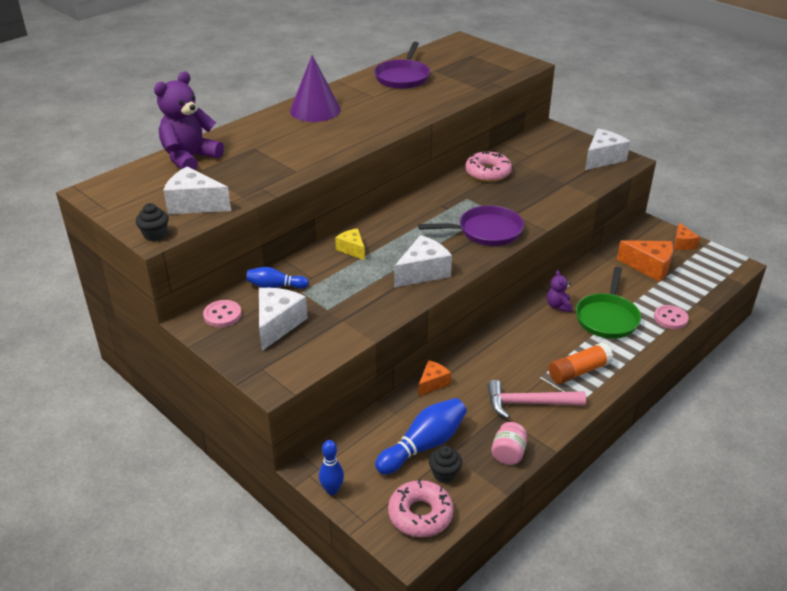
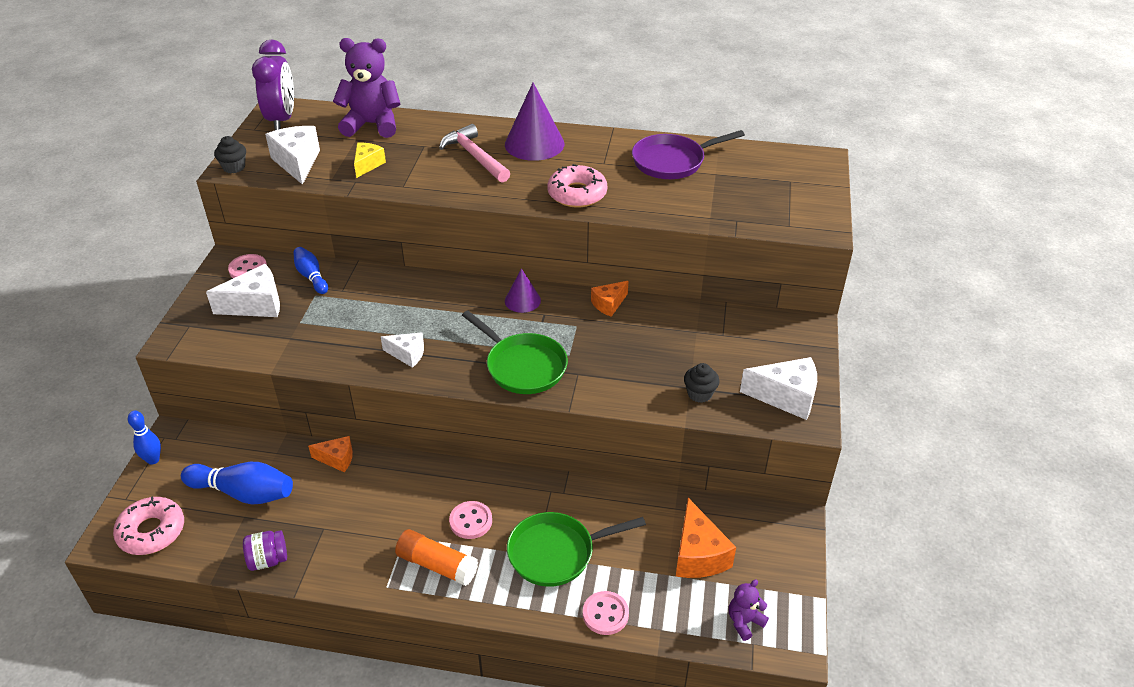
camera: 55 degrees right, 5 degrees up
(114, 193) = (282, 120): none -> purple clock
(352, 249) = (408, 293): yellow cheese -> yellow cheese (367, 165)
(417, 208) = (522, 300): none -> purple cone
(423, 272) = (407, 354): white cheese -> white cheese, size x0.60
(444, 474) = (213, 525): black cupcake -> black cupcake (699, 394)
(485, 231) = (523, 366): purple pan -> green pan
(488, 172) = (647, 318): pink donut -> pink donut (577, 194)
(508, 454) = (268, 560): pink jar -> purple jar
(529, 403) = (355, 544): pink hammer -> pink hammer (475, 157)
(551, 342) = (471, 521): none -> pink button
(558, 306) = (542, 501): purple teddy bear -> purple teddy bear (744, 622)
(682, 244) = (786, 570): orange cheese -> orange cheese (609, 304)

